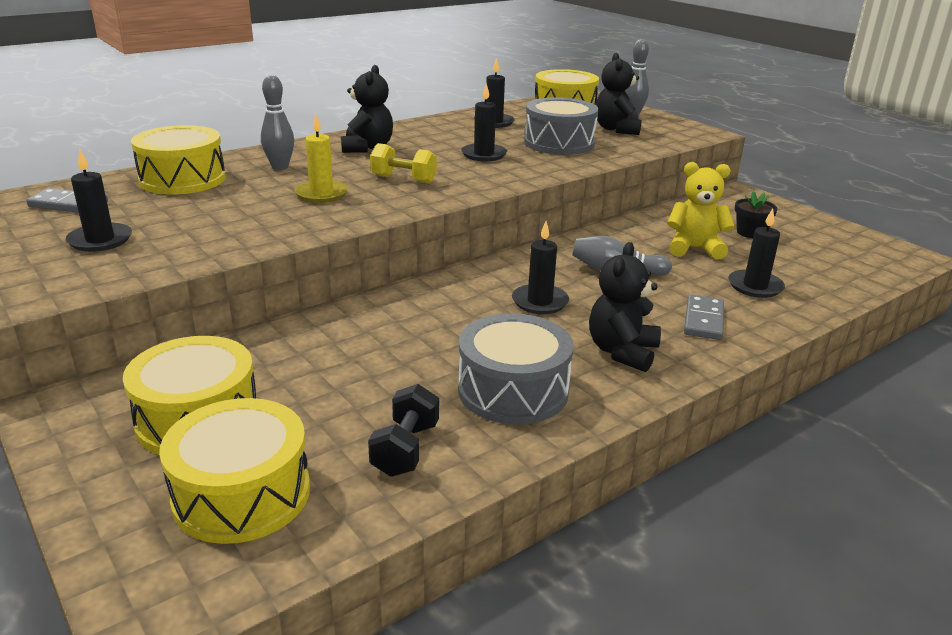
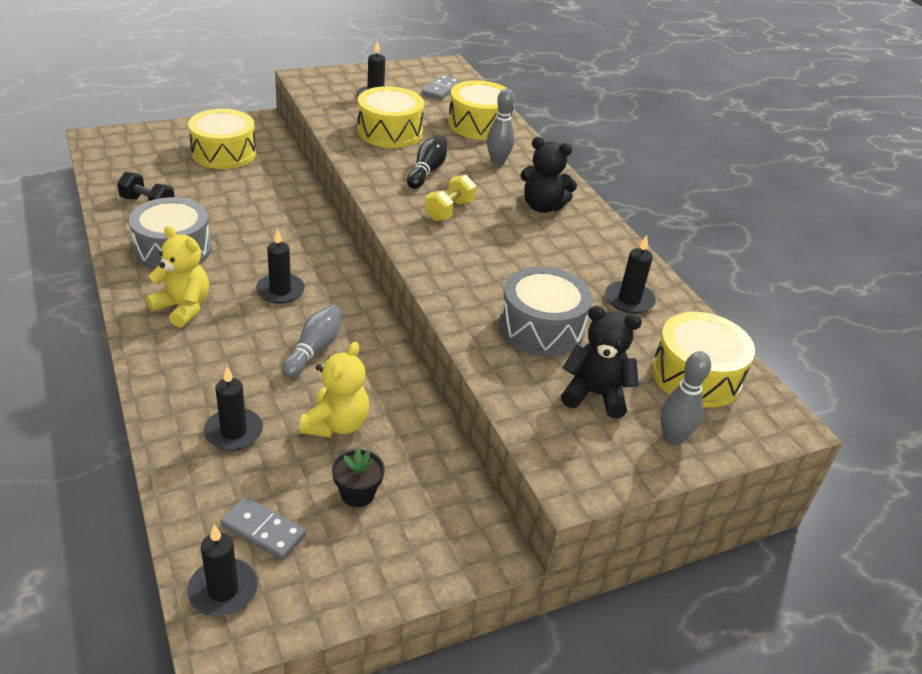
camera: 100 degrees right, 10 degrees up
(242, 494) = (152, 159): yellow drum -> yellow drum (389, 132)
(321, 194) = (427, 171): yellow candle -> black bowling pin
(484, 155) = (509, 267): black candle -> black candle (223, 590)
(622, 352) = (183, 308): black teddy bear -> yellow teddy bear
(703, 320) = (197, 369): grey domino -> grey domino (263, 530)

